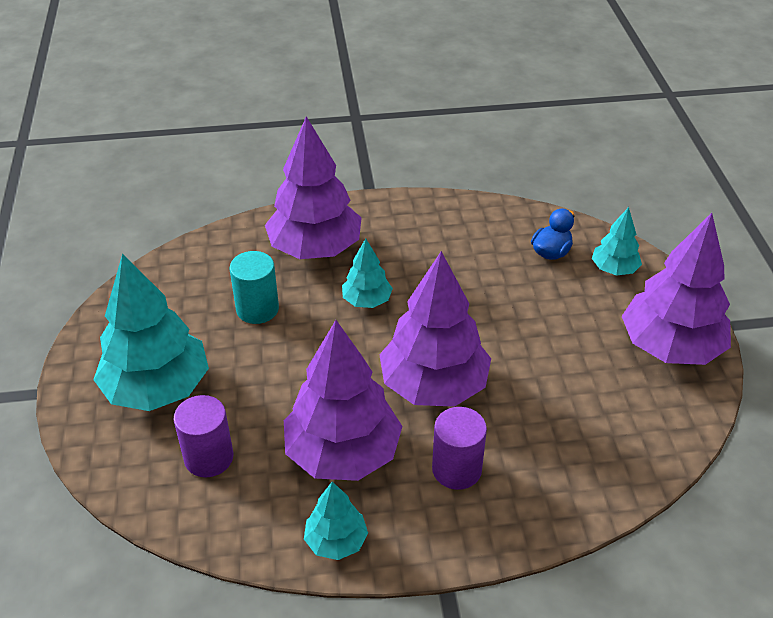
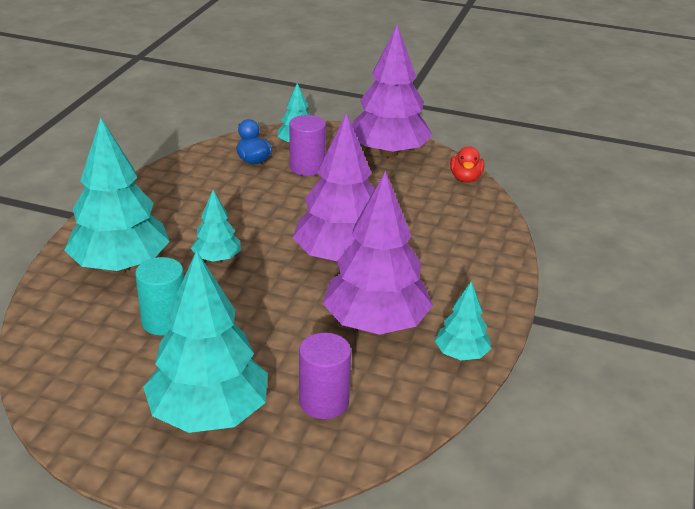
camera: 65 degrees left, 10 degrees down
(315, 248) = (120, 265): purple tree -> turquoise tree
(456, 469) = (431, 275): purple cylinder -> purple cylinder (307, 167)
(681, 435) = (465, 178): none -> red duck

